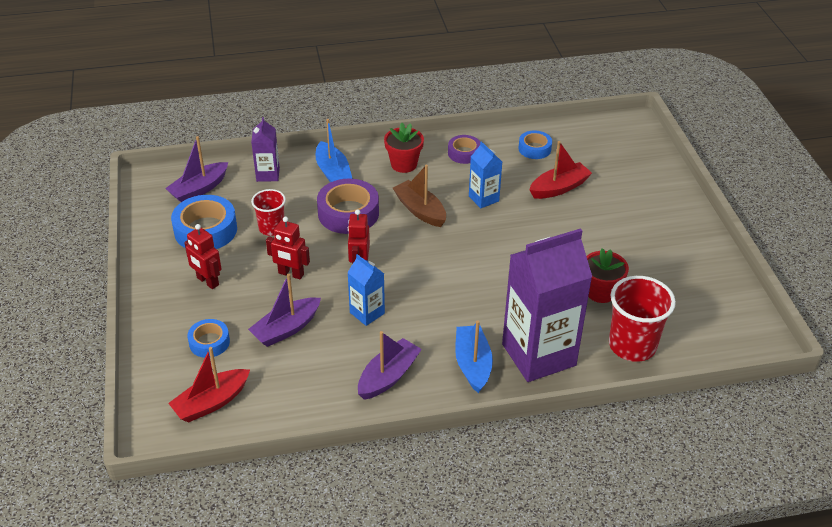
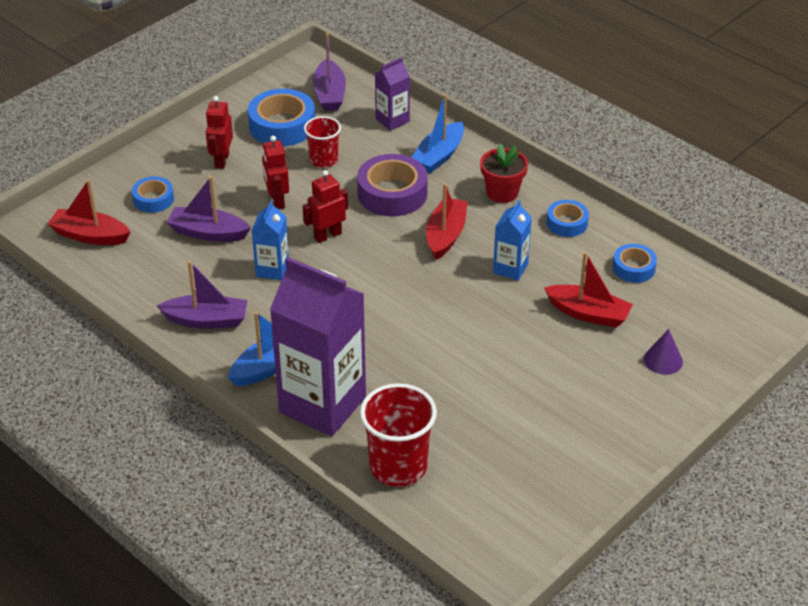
camera: 55 degrees right, 0 degrees up
(199, 189) = (329, 94): purple boat -> purple boat turned 105 degrees counterclockwise
(420, 210) = (445, 235): brown boat -> red boat
(464, 153) = (567, 223): purple tape -> blue tape
(600, 292) = (455, 412): red flower pot -> none
(629, 180) = (663, 360): none -> purple cone

